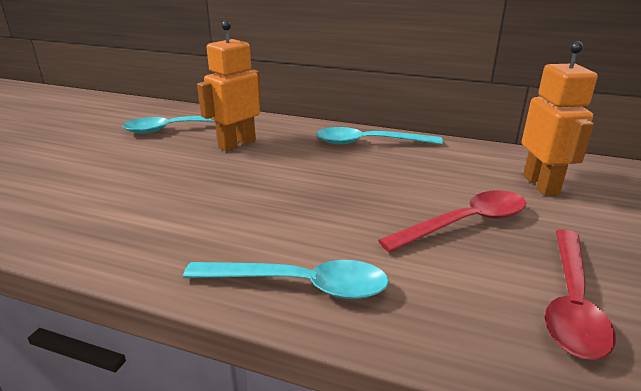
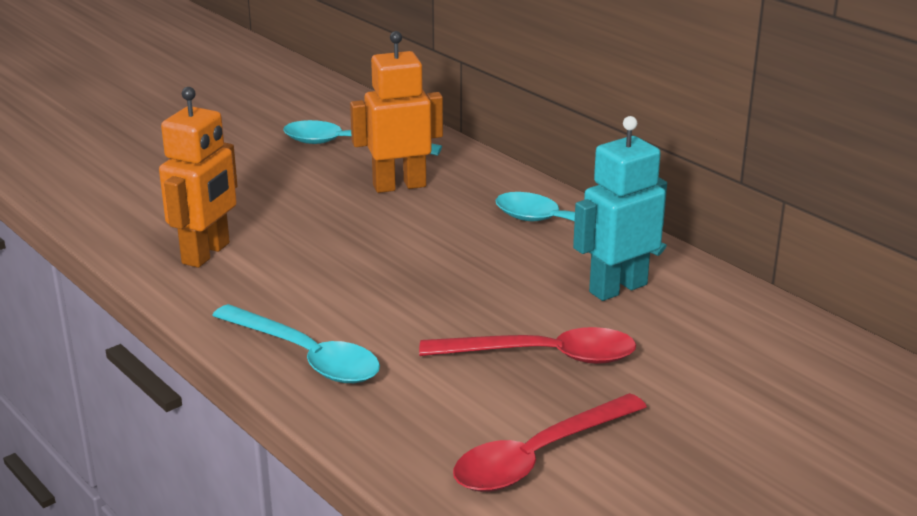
camera: 30 degrees right, 0 degrees up
(445, 167) = (617, 288): none -> turquoise robot
(541, 185) = (709, 345): orange robot -> orange robot (206, 253)

